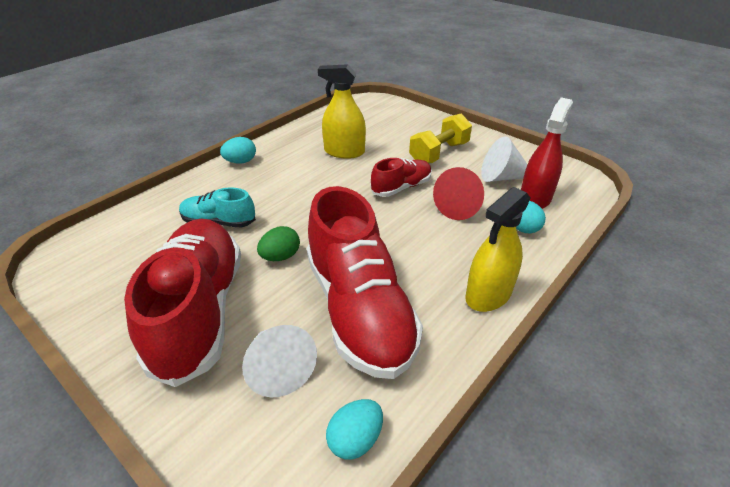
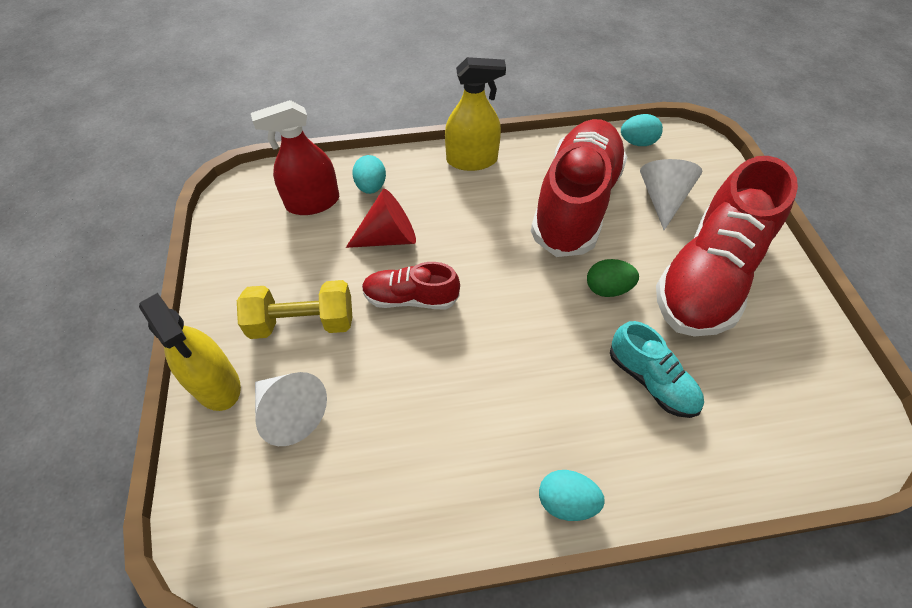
camera: 140 degrees left, 15 degrees up
(344, 152) = (406, 413): yellow spray bottle -> yellow spray bottle (216, 384)
(502, 177) = (298, 243): white cone -> white cone (290, 412)

